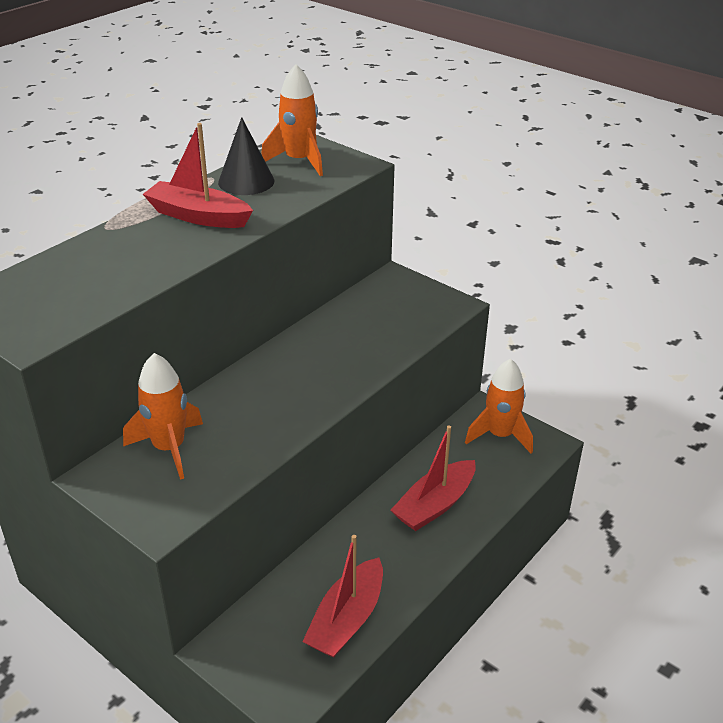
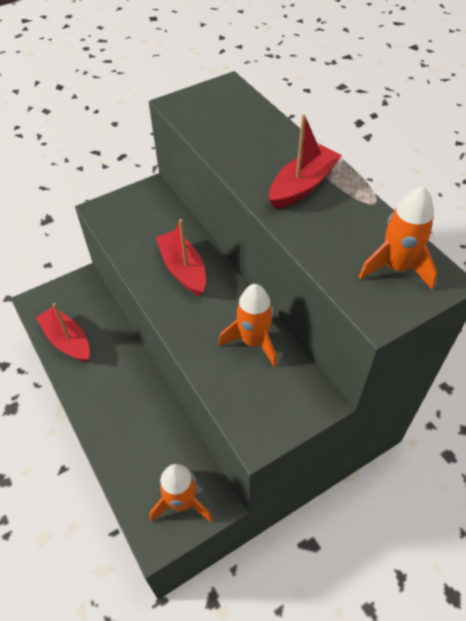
camera: 110 degrees right, 15 degrees up
(169, 448) = (158, 219): orange rocket -> orange rocket (253, 341)
(246, 181) = (359, 223): black cone -> none
(434, 505) = (130, 420): red boat -> red boat (183, 269)

